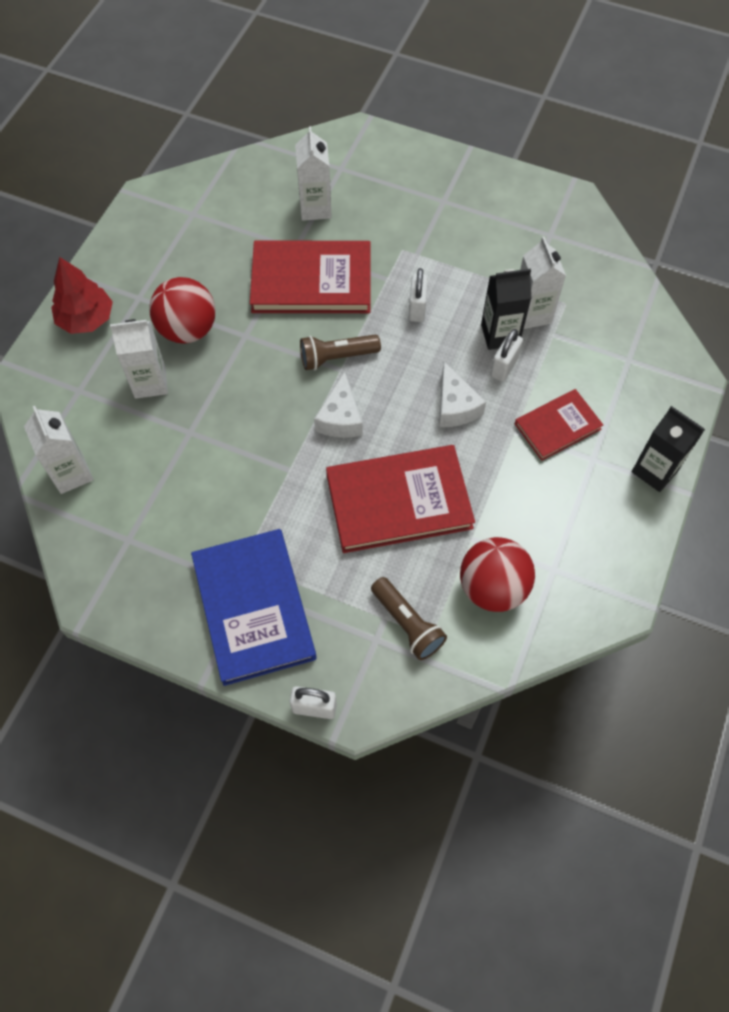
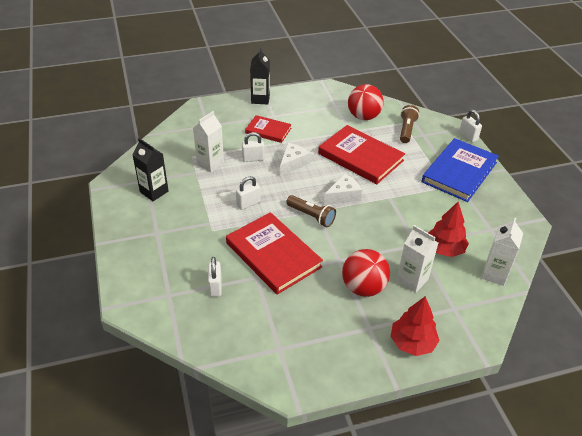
camera: 130 degrees left, 20 degrees down
(154, 455) = (444, 249): none -> red tree
(315, 208) = (215, 287): white carton -> white padlock
(500, 334) = (235, 168): black carton -> black carton (154, 192)

